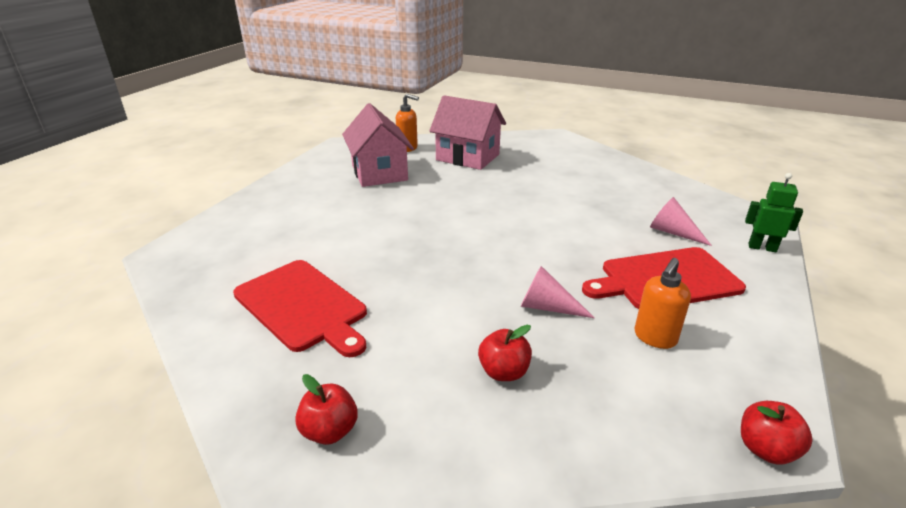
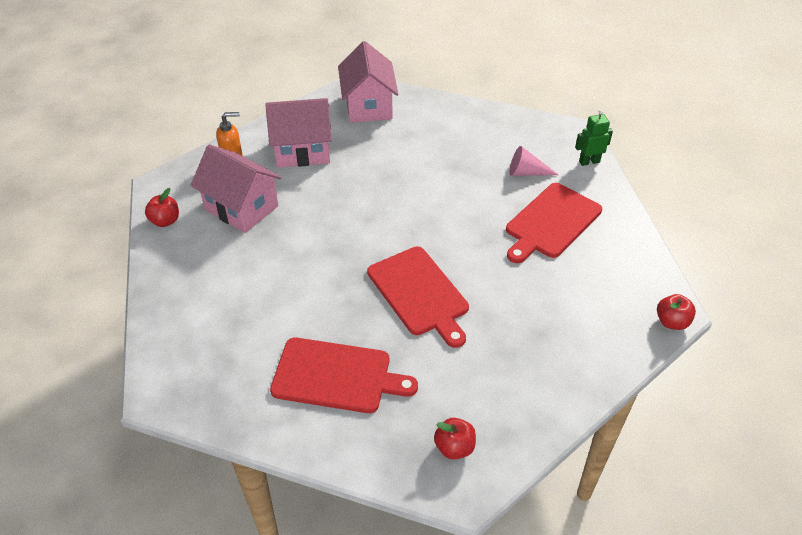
camera: 35 degrees left, 15 degrees up
(456, 279) = (419, 293): none -> red cutting board
(503, 372) = (514, 350): red apple -> red apple (165, 221)
(547, 307) = (498, 286): pink cone -> none
(555, 148) = (368, 106): none -> pink house
(654, 338) = (576, 276): orange soap dispenser -> none

